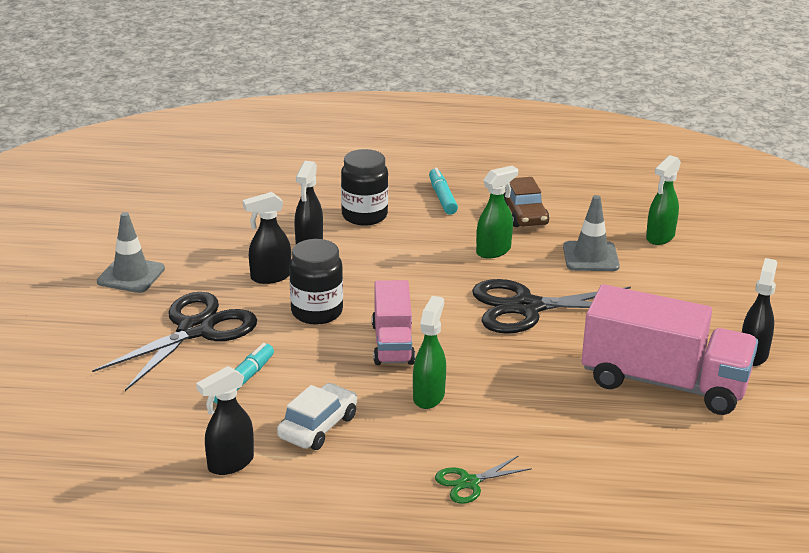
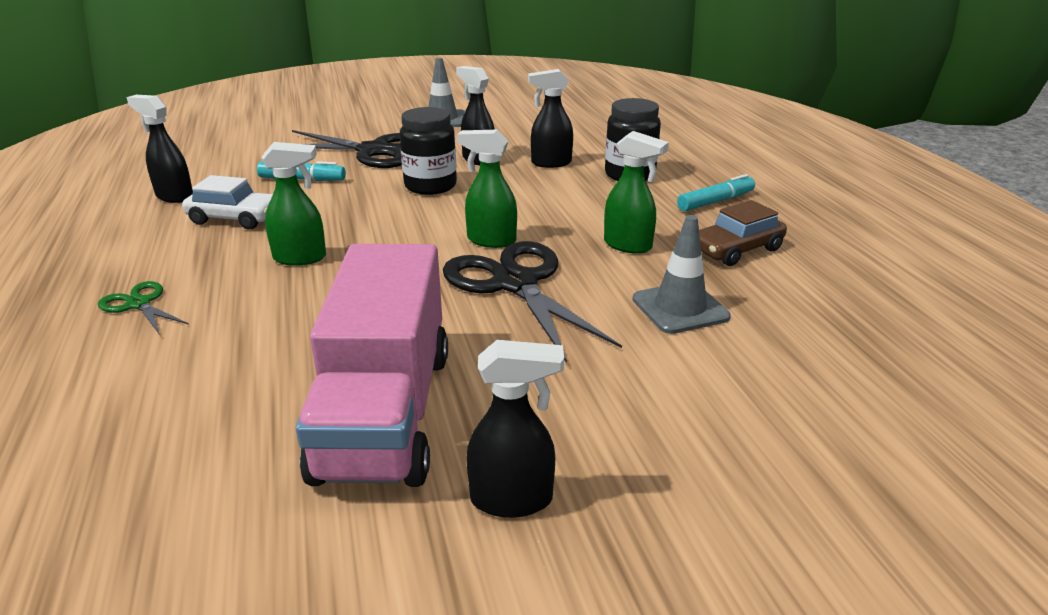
camera: 70 degrees right, 0 degrees up
(392, 343) = (393, 226): pink truck -> none
(660, 237) = (799, 356): green spray bottle -> green spray bottle (490, 241)

